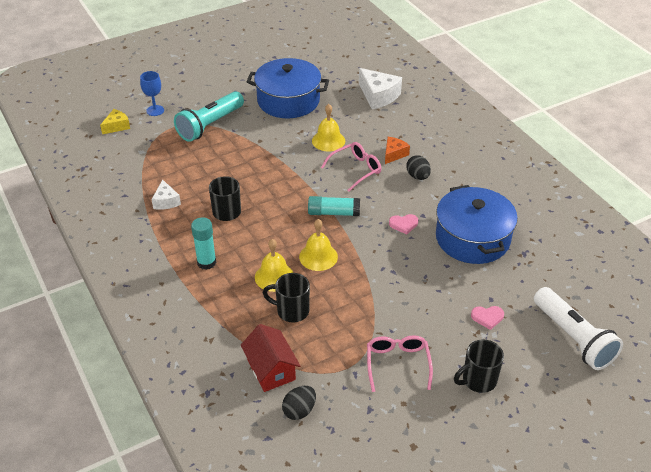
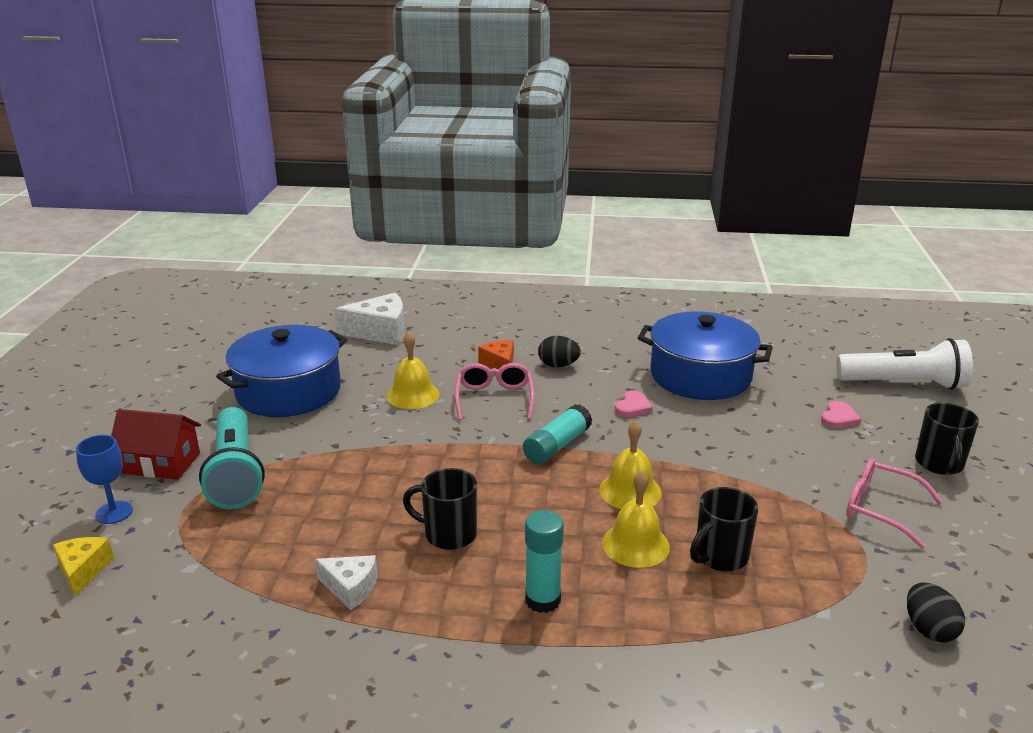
camera: 55 degrees left, 15 degrees down
(271, 369) = (829, 624): red house -> red house (161, 463)

